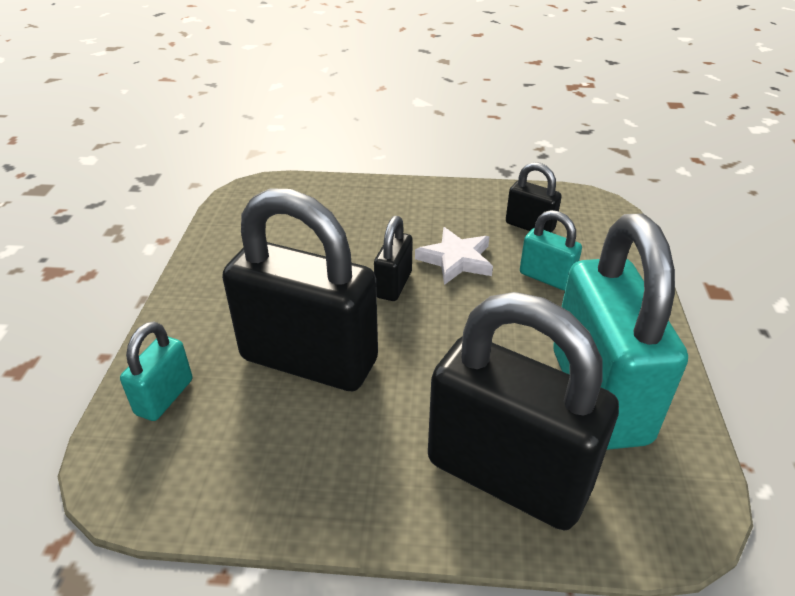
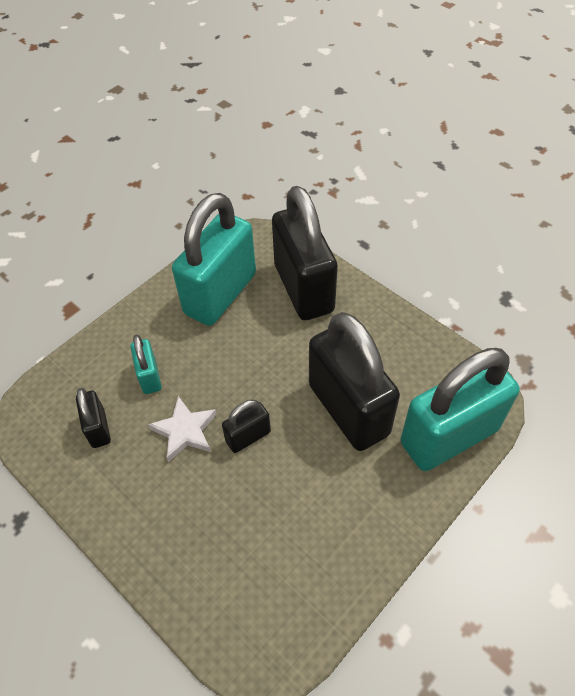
camera: 140 degrees left, 15 degrees up
(164, 397) = (449, 436): turquoise padlock -> turquoise padlock, size x2.19

